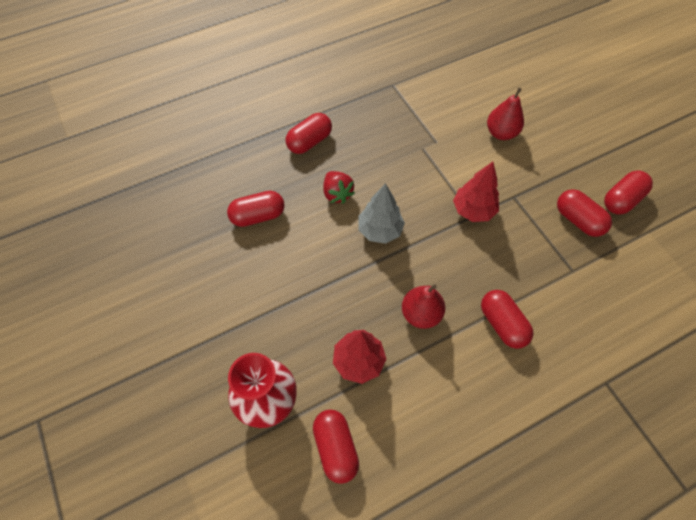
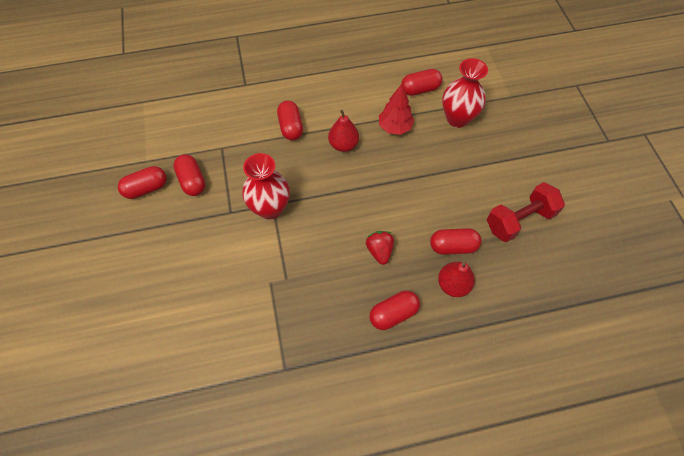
camera: 165 degrees left, 0 degrees up
(181, 263) = (519, 220): none -> red dumbbell
(335, 448) = (420, 89): red capsule -> red capsule turned 75 degrees clockwise
(380, 230) = (352, 210): grey tree -> none
(473, 210) = (270, 208): red tree -> red vase
(501, 133) = (205, 276): red pear -> red pear (453, 285)

